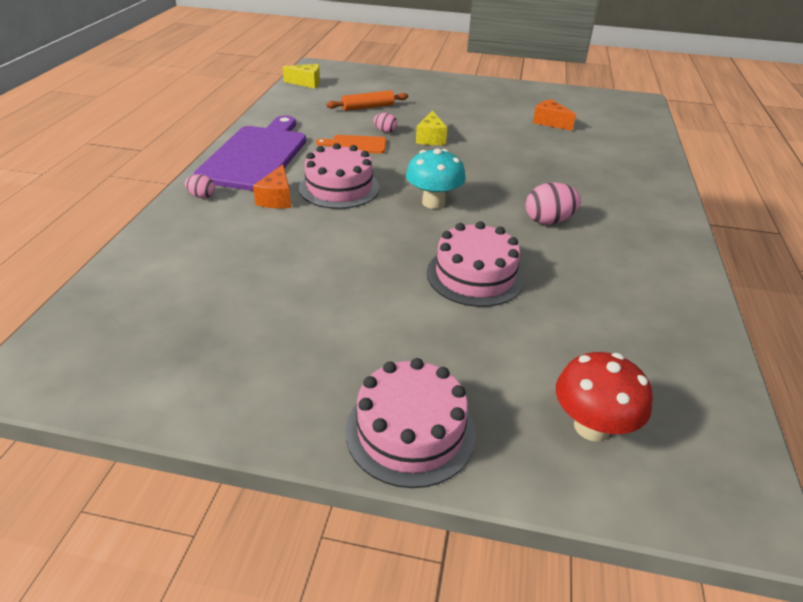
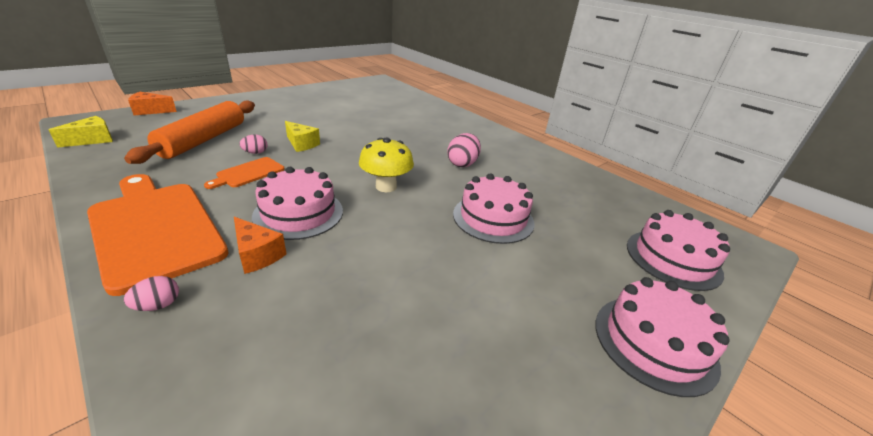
camera: 55 degrees left, 5 degrees down
(255, 155) = (154, 229): purple cutting board -> orange cutting board
(368, 107) = (204, 140): orange rolling pin -> orange rolling pin, size x1.78
(433, 202) = (386, 187): turquoise mushroom -> yellow mushroom
(550, 122) = (358, 107): orange cheese -> orange cheese (151, 111)
(592, 427) = (673, 259): red mushroom -> pink cake

